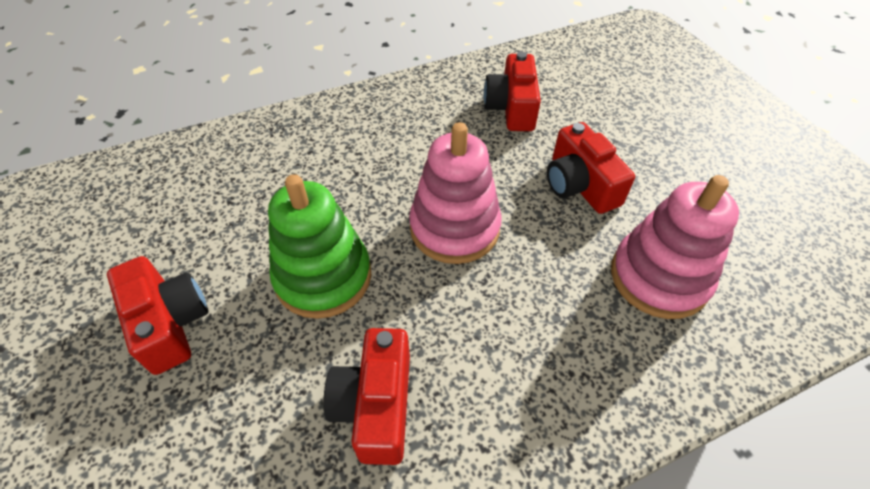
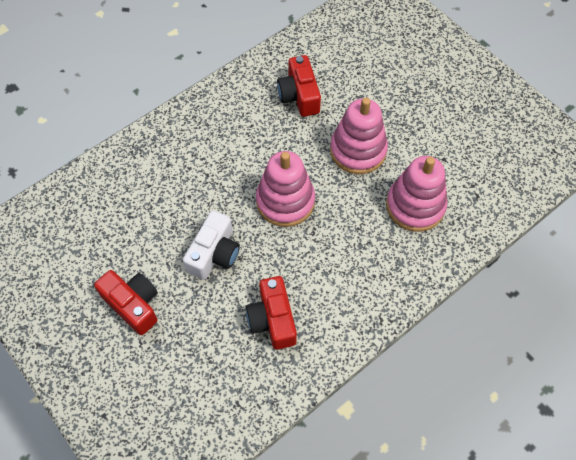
camera: 15 degrees left, 10 degrees up
(323, 277) = (214, 254): green stacking toy -> white camera
(579, 185) = (358, 150): red camera -> pink stacking toy

